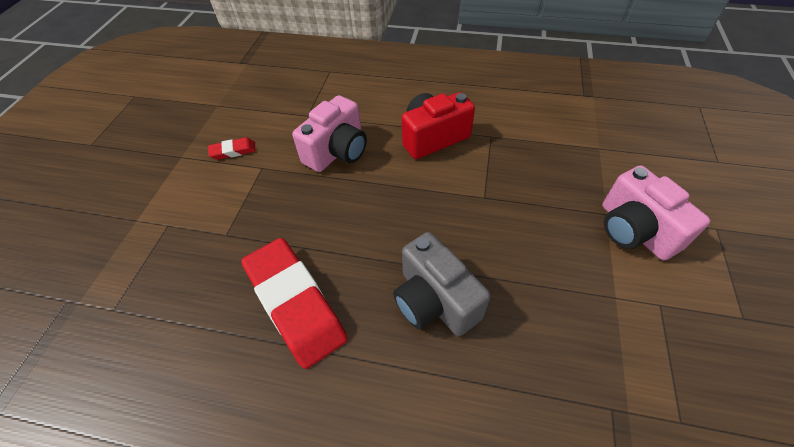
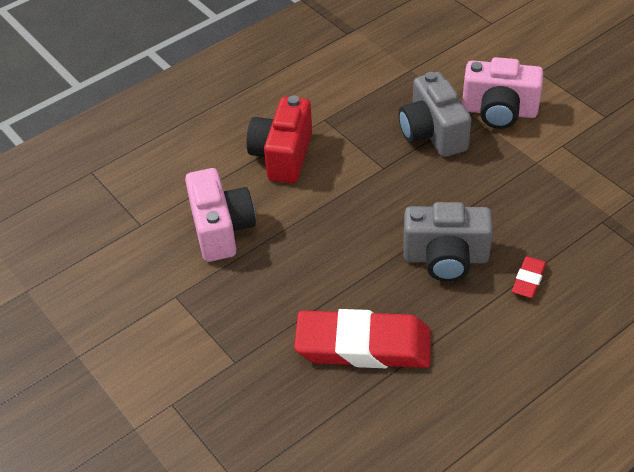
camera: 50 degrees left, 5 degrees down
(233, 151) = (124, 308): red eraser -> red eraser (528, 280)
(554, 203) = (432, 133): none -> grey camera

